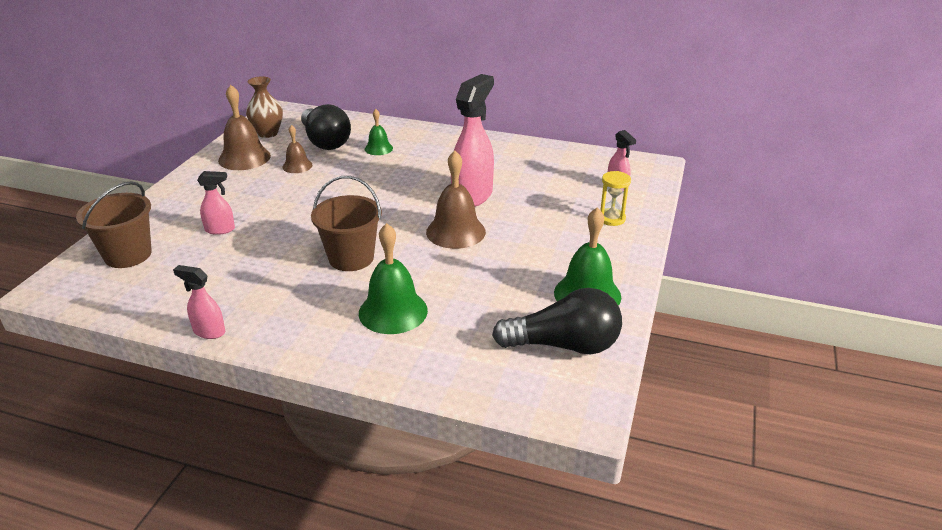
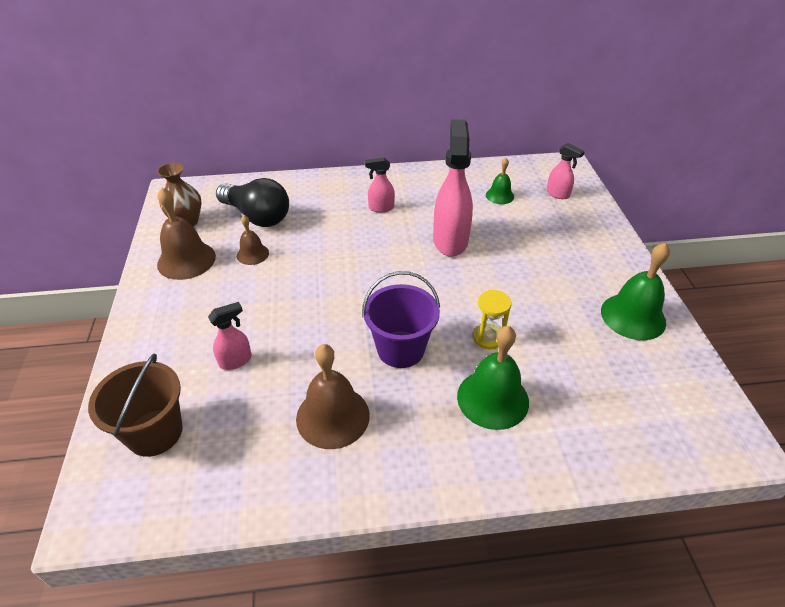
camera: 25 degrees left, 10 degrees up
(209, 331) = (334, 499): pink spray bottle -> pink spray bottle (381, 208)
(351, 258) = (400, 349): brown bucket -> purple bucket
(378, 148) = (318, 210): green bell -> green bell (499, 195)
(455, 231) = (469, 285): brown bell -> brown bell (333, 416)
(564, 345) = (662, 378): black light bulb -> none
(611, 218) = (582, 229): yellow hourglass -> yellow hourglass (488, 338)

